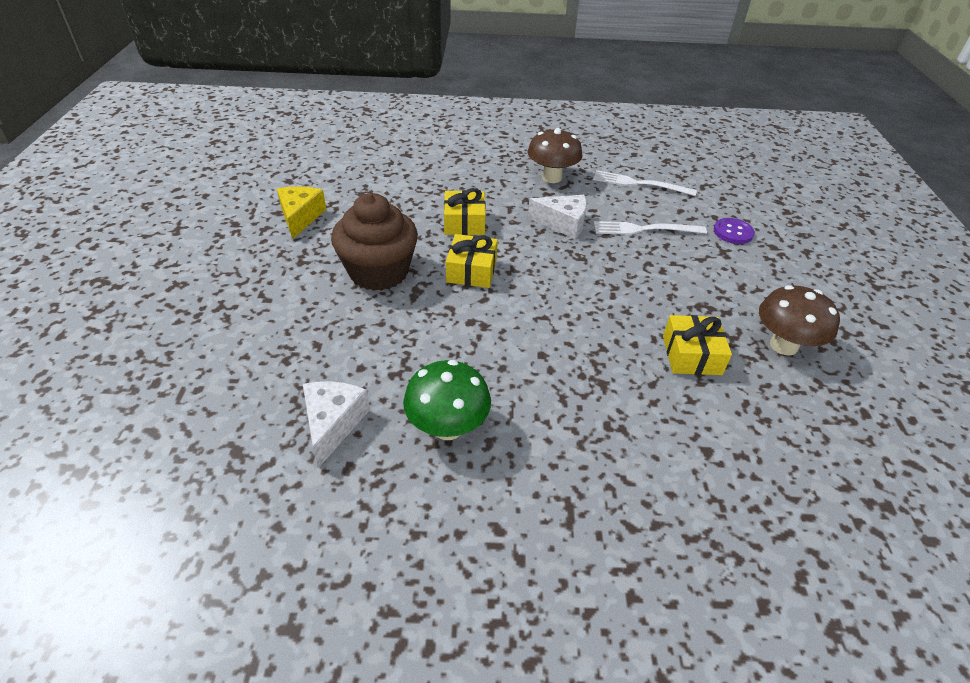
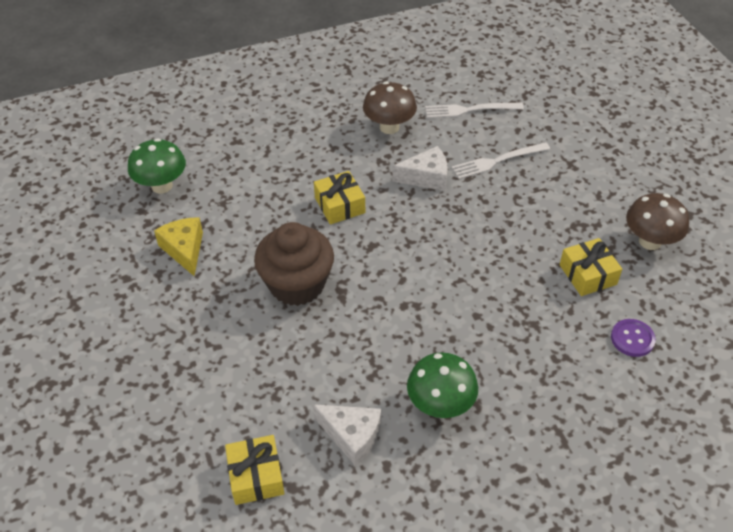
camera: 20 degrees left, 5 degrees up
(319, 168) = (162, 186): none -> green mushroom
(333, 424) = (352, 436): white cheese -> white cheese turned 135 degrees clockwise
(471, 271) = (376, 255): yellow gift -> yellow gift (256, 476)
(733, 232) = (570, 140): purple button -> purple button (632, 339)

